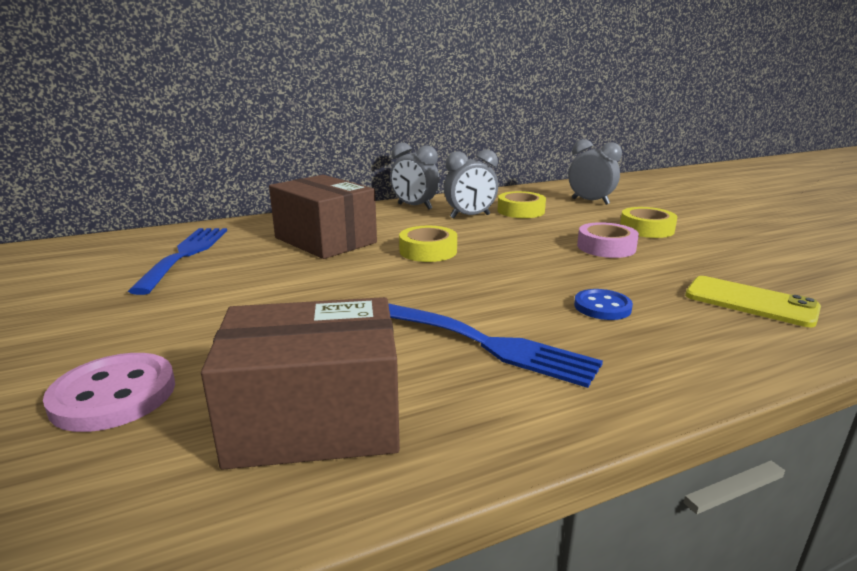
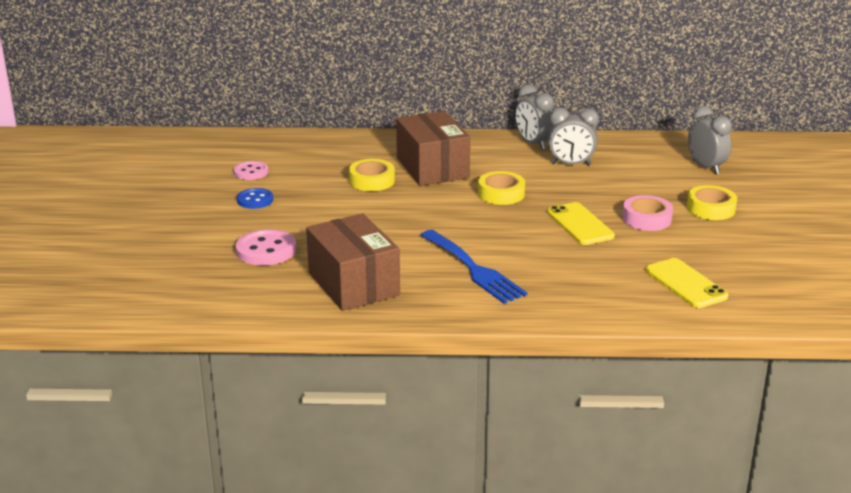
camera: 25 degrees right, 5 degrees up
(69, 282) = (251, 172): none -> pink button
(185, 255) = (327, 162): blue fork -> none
(314, 420) = (353, 284): brown box -> brown box turned 45 degrees clockwise
(520, 211) = (623, 166): yellow tape -> yellow tape (372, 181)
(549, 264) = (580, 224): none -> yellow phone
(602, 307) = (575, 263): blue button -> blue button (255, 200)

